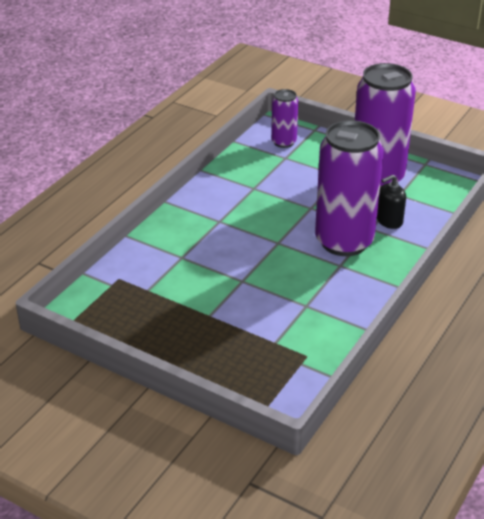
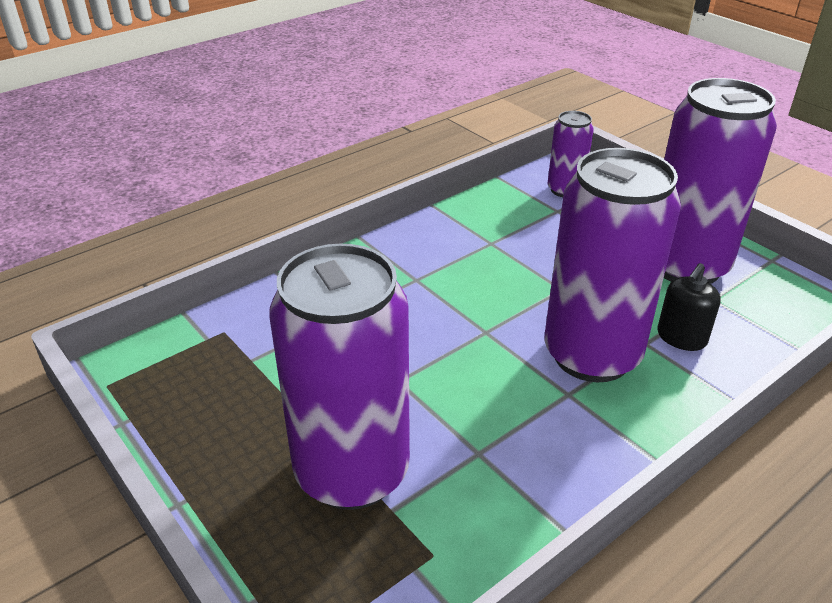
camera: 20 degrees right, 0 degrees up
(244, 331) = (352, 472): none -> purple can
(389, 221) = (681, 337): black soap dispenser -> black soap dispenser turned 45 degrees counterclockwise

